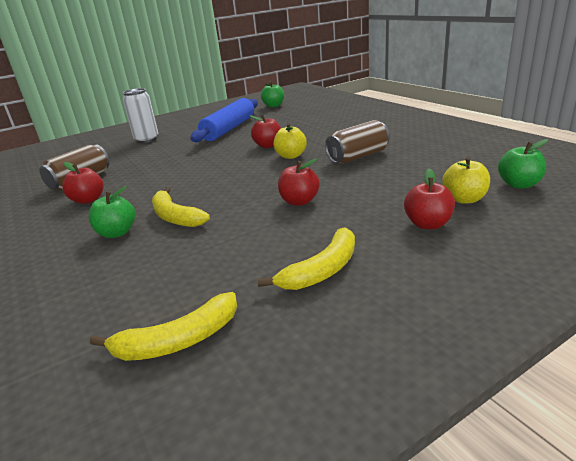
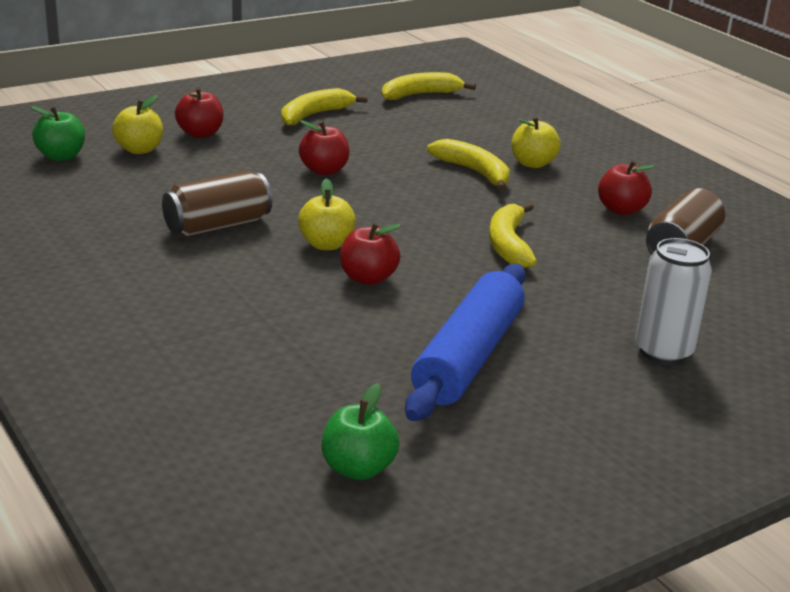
camera: 175 degrees right, 0 degrees up
(117, 233) = (532, 164): green apple -> yellow apple
(184, 169) = (508, 245): none -> yellow banana

